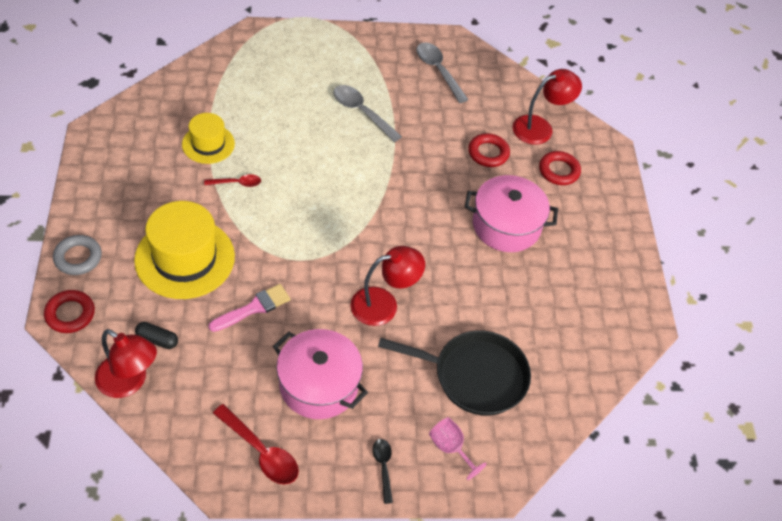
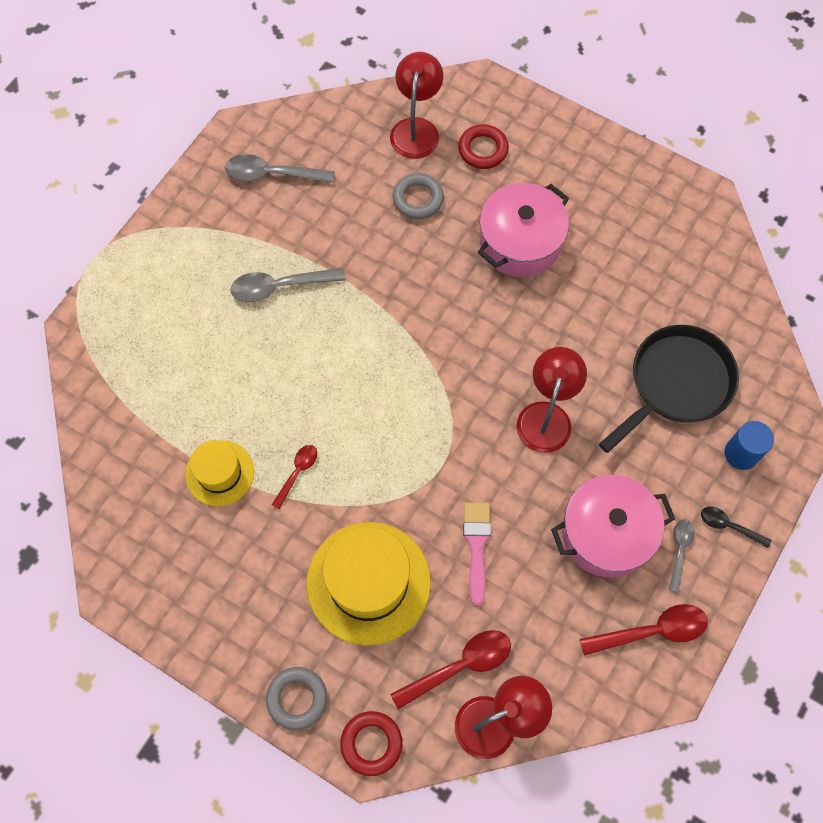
camera: 50 degrees left, 15 degrees up
(157, 340) = (460, 666): black capsule -> red spoon
(339, 441) = (679, 550): none -> grey spoon
(450, 448) = (741, 453): pink goblet -> blue cylinder
(488, 153) = (418, 199): red ring -> grey ring

